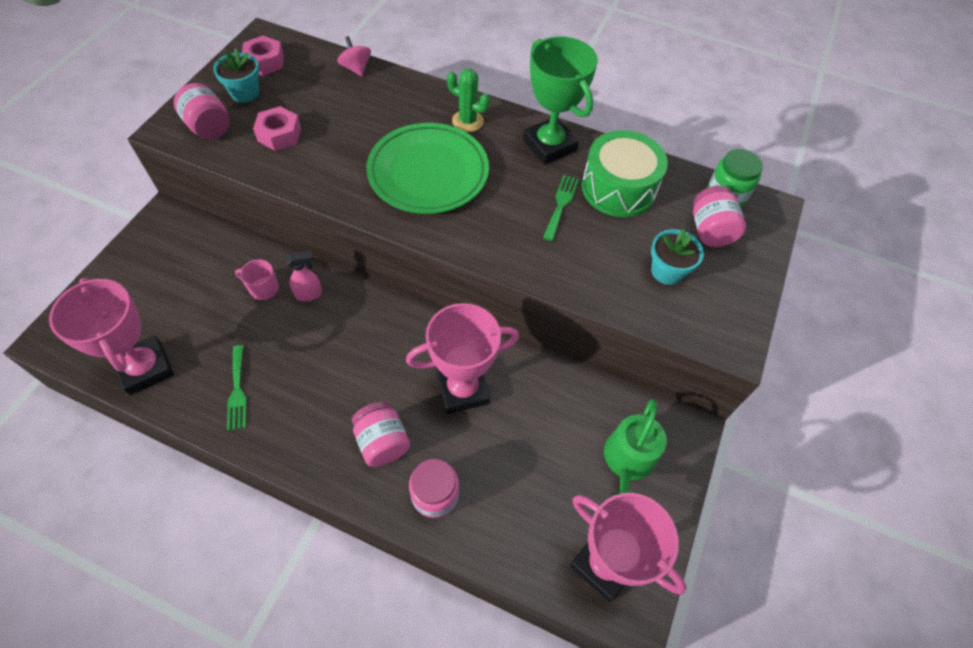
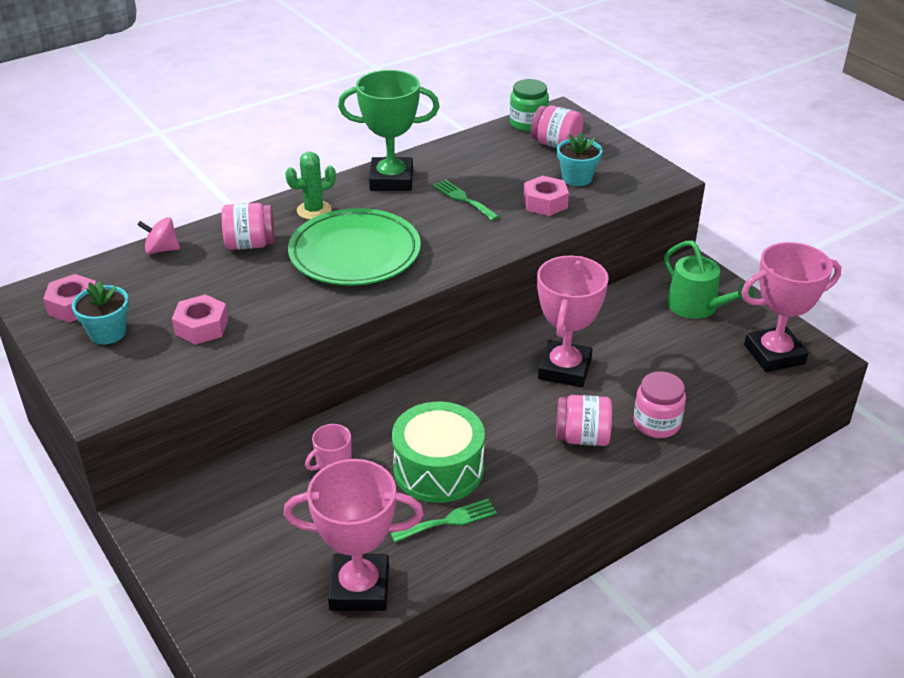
camera: 55 degrees left, 20 degrees down
(209, 127) = (133, 372): pink jar -> pink jar (250, 244)
(237, 391) = (448, 521): green fork -> green fork turned 45 degrees counterclockwise
(309, 294) = (371, 431): pink spray bottle -> none
(604, 264) = (545, 203): none -> pink nut
(618, 188) = (474, 166): green drum -> green drum (438, 469)

